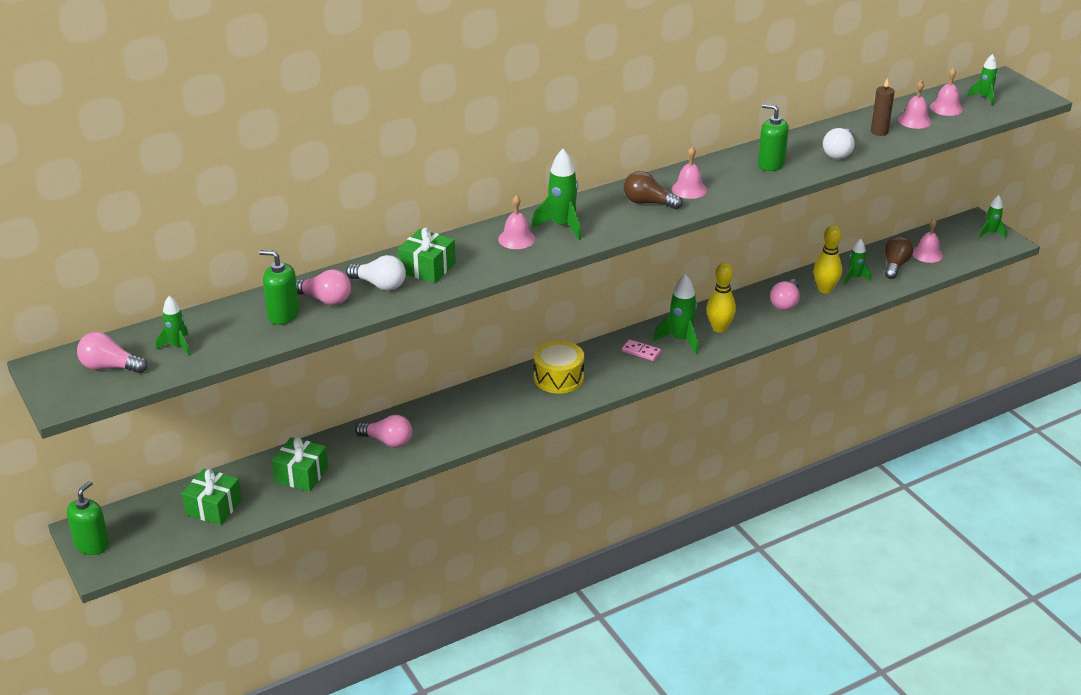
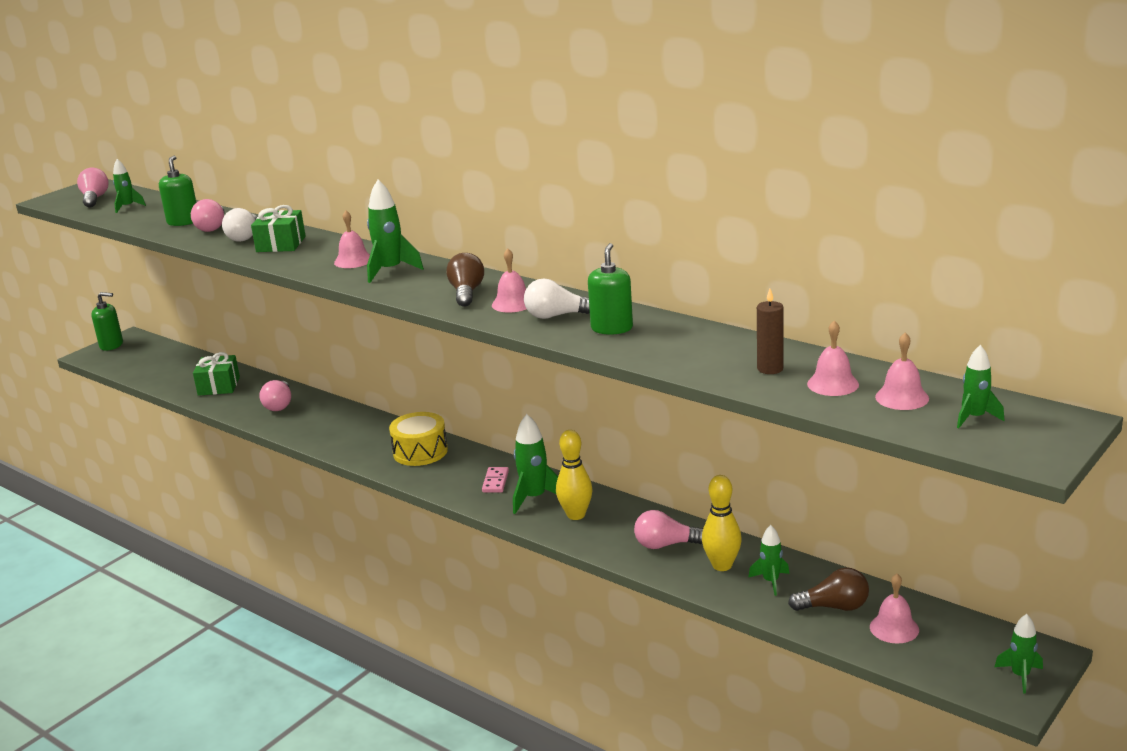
camera: 70 degrees right, 10 degrees down
(214, 507) = (166, 369): green gift -> none
(839, 153) = (681, 357): white light bulb -> white light bulb (556, 316)

